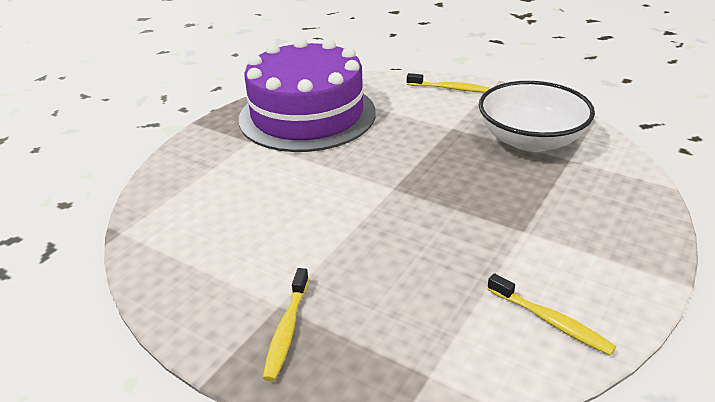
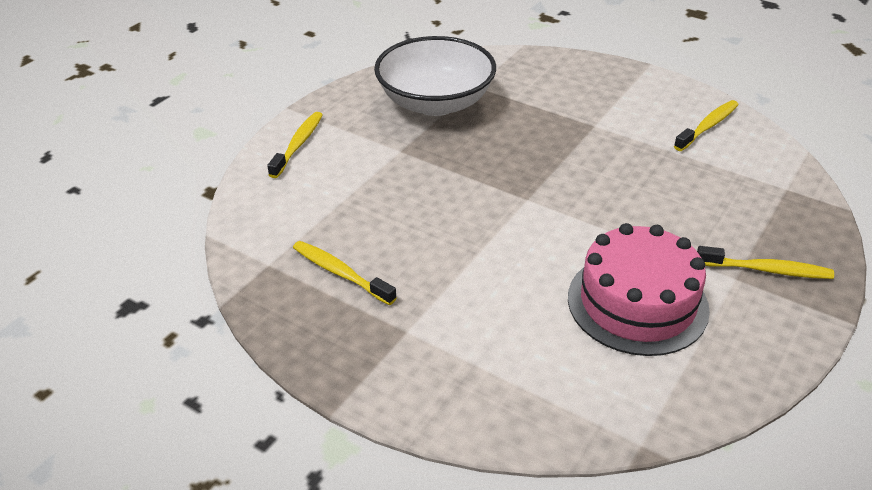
camera: 90 degrees left, 5 degrees up
(256, 240) = (637, 303): none -> pink cake
(307, 115) = (340, 273): purple cake -> yellow toothbrush

